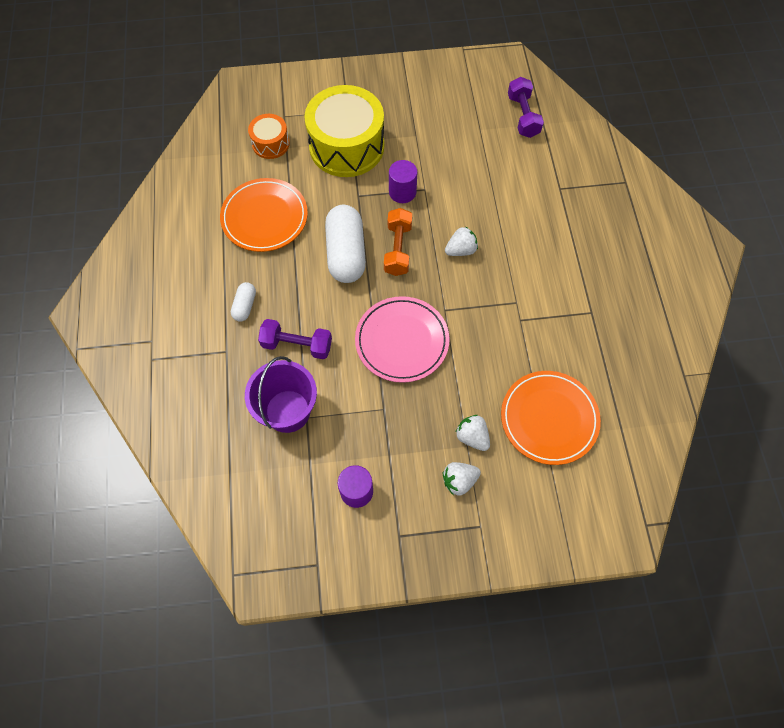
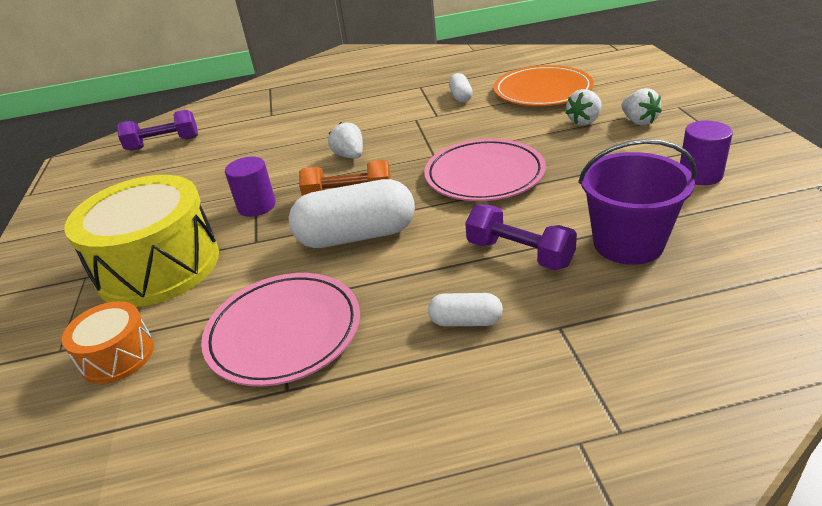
camera: 90 degrees left, 30 degrees down
(264, 217) = (284, 332): orange plate -> pink plate
(297, 345) = (519, 254): purple dumbbell -> purple dumbbell turned 60 degrees counterclockwise
(556, 345) = (461, 96): none -> white capsule

